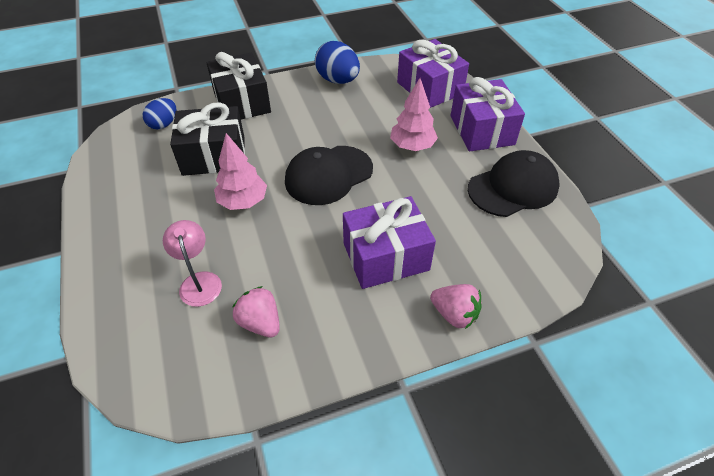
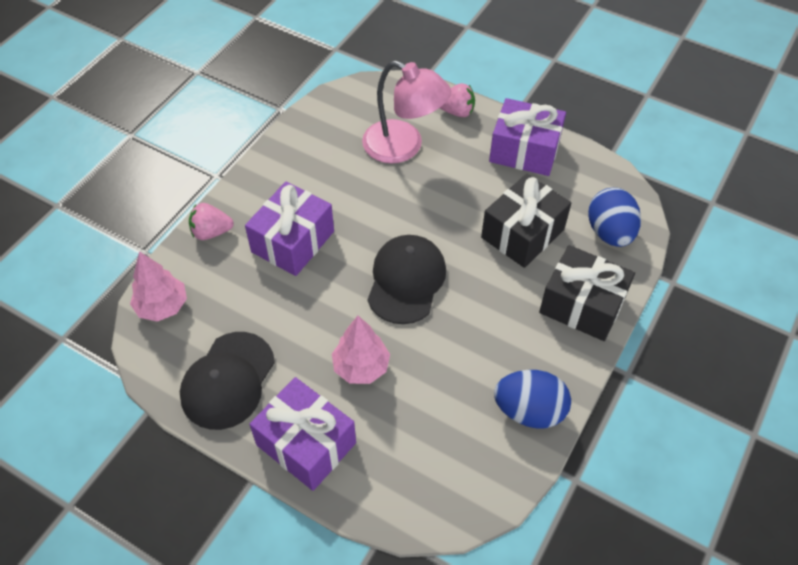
camera: 140 degrees right, 5 degrees up
(164, 124) = (609, 232): blue egg -> blue egg, size x1.57
(199, 281) = (403, 147): pink lamp -> pink lamp, size x1.75
(243, 201) = (446, 213): pink tree -> pink tree (162, 306)
(260, 322) = (336, 151): pink strawberry -> pink strawberry (456, 112)
(429, 88) = (416, 477): purple gift -> purple gift (524, 151)

